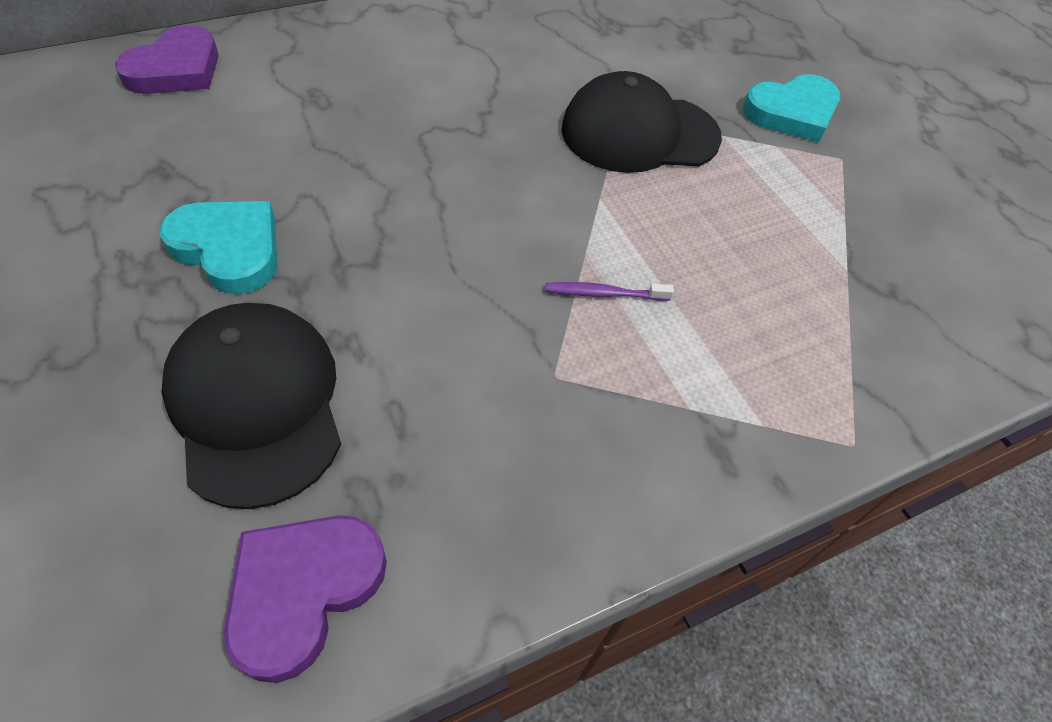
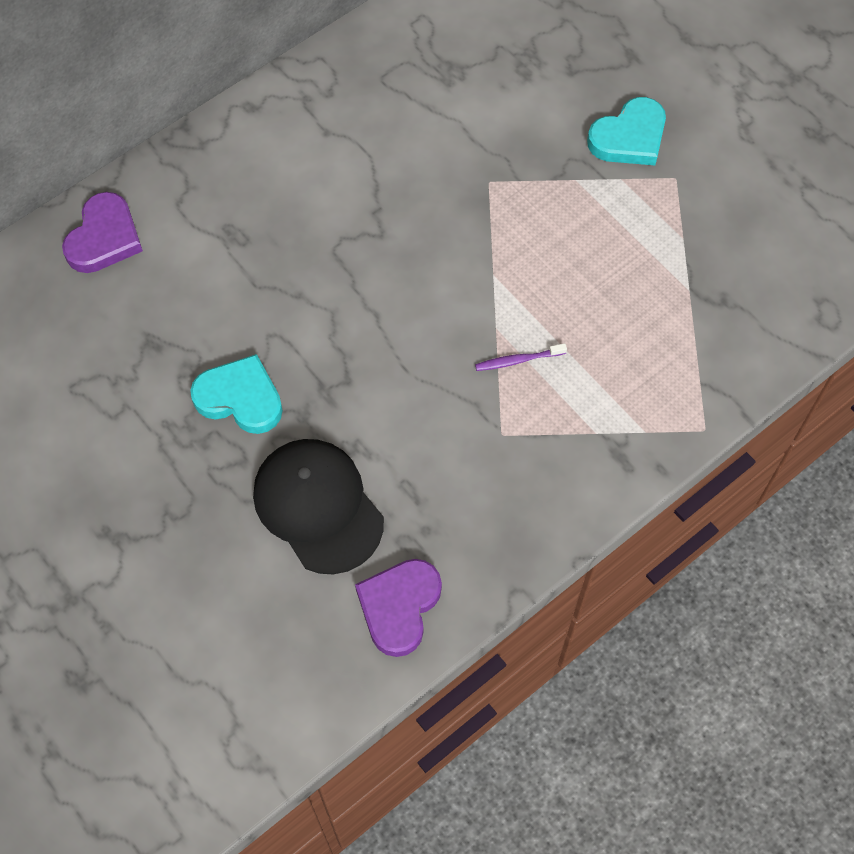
camera: 10 degrees left, 10 degrees up
(639, 133) = (508, 198): black cap -> none

